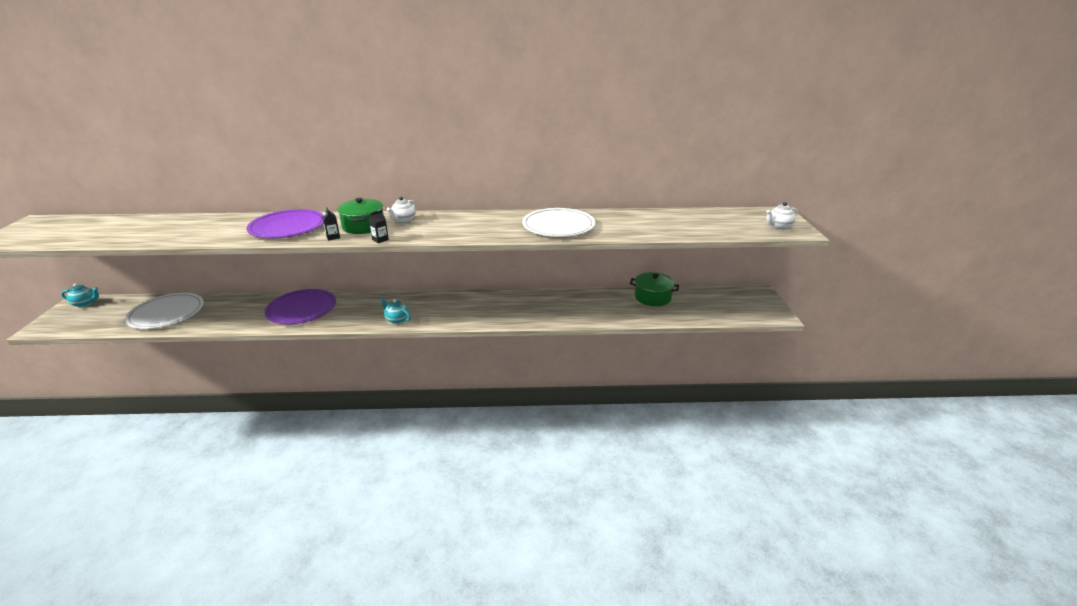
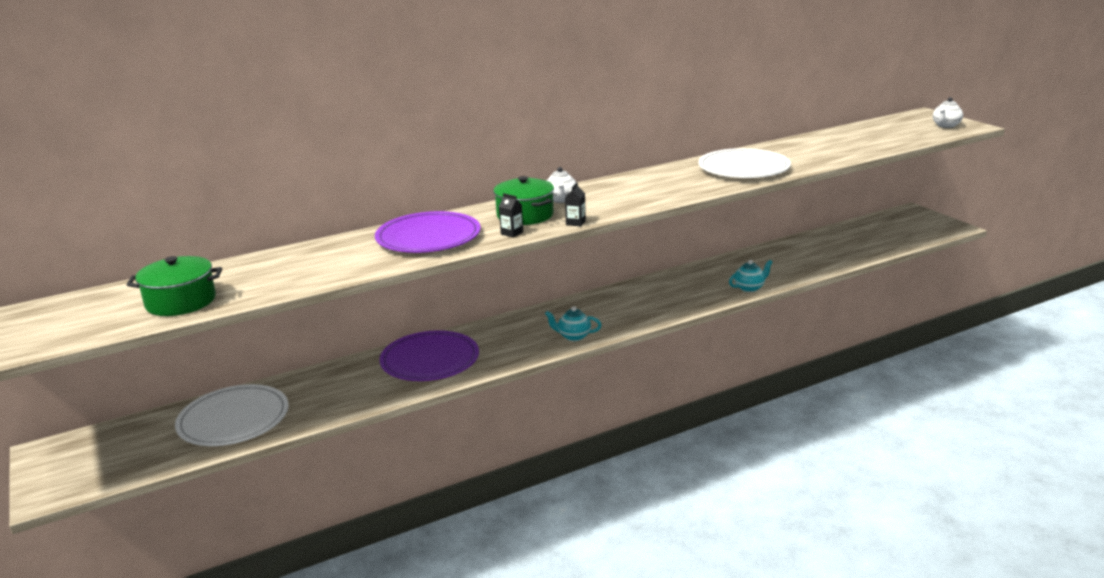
camera: 25 degrees left, 5 degrees down
(85, 303) = (66, 447): turquoise teapot -> turquoise teapot (749, 288)
(652, 297) = (819, 241): green pot -> green pot (181, 302)

